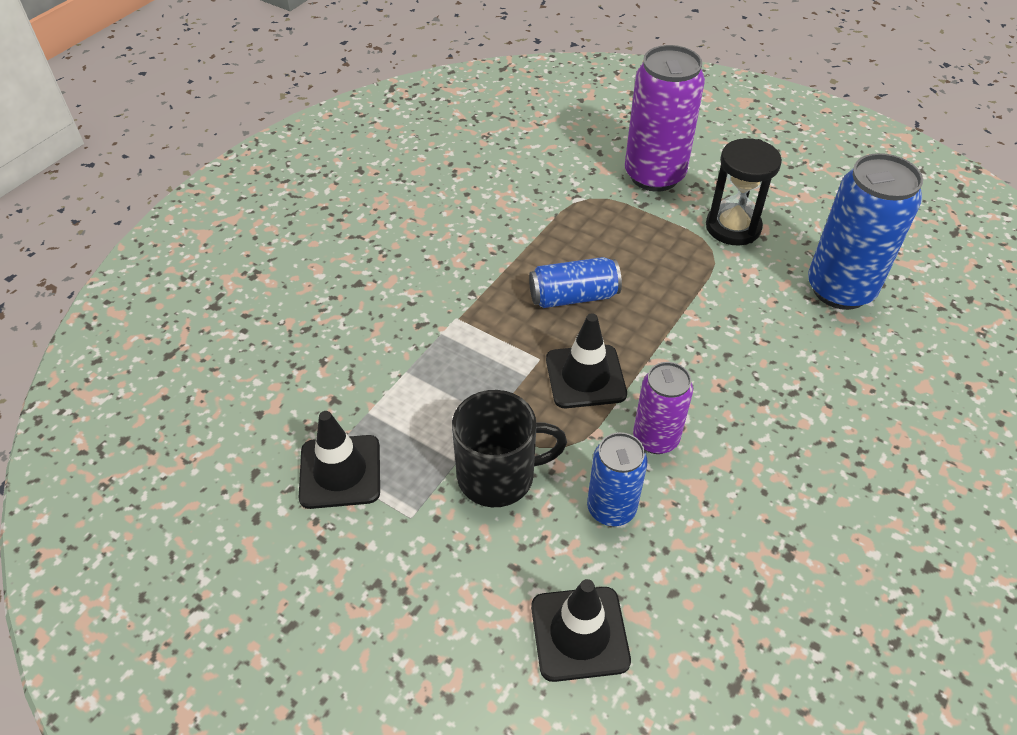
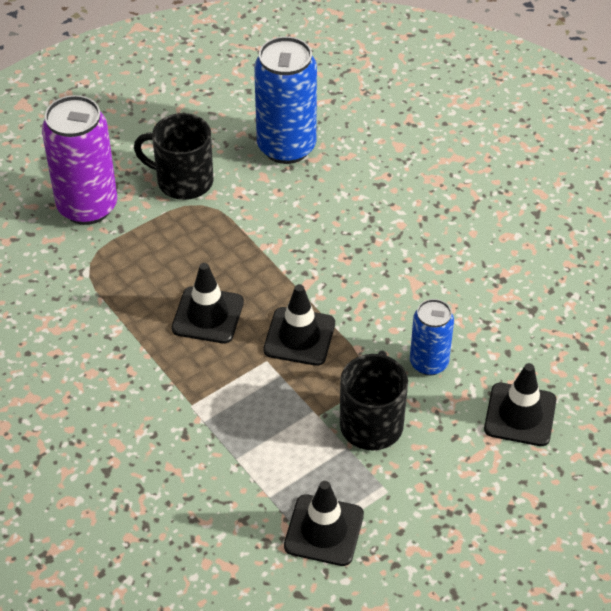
camera: 70 degrees left, 0 degrees up
(573, 296) = (208, 315): blue can -> black traffic cone
(655, 438) = (378, 314): purple can -> none
(733, 227) = (183, 181): black hourglass -> black mug

